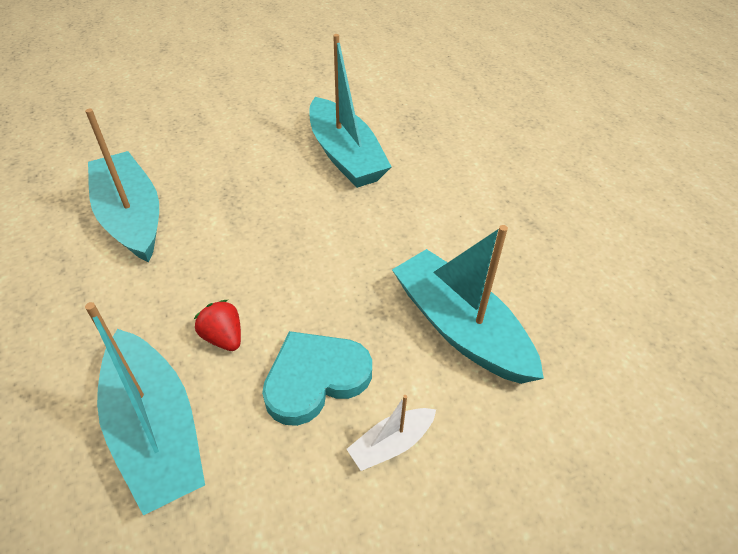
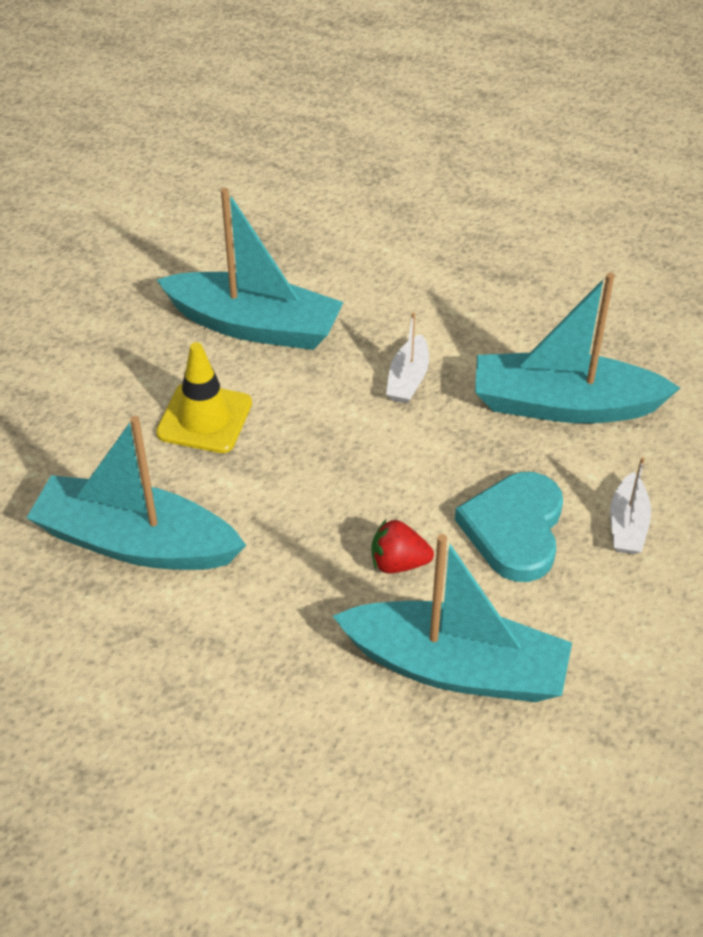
camera: 45 degrees left, 0 degrees up
(252, 182) = (204, 418): none -> yellow traffic cone
(384, 240) = (408, 379): none -> white boat

